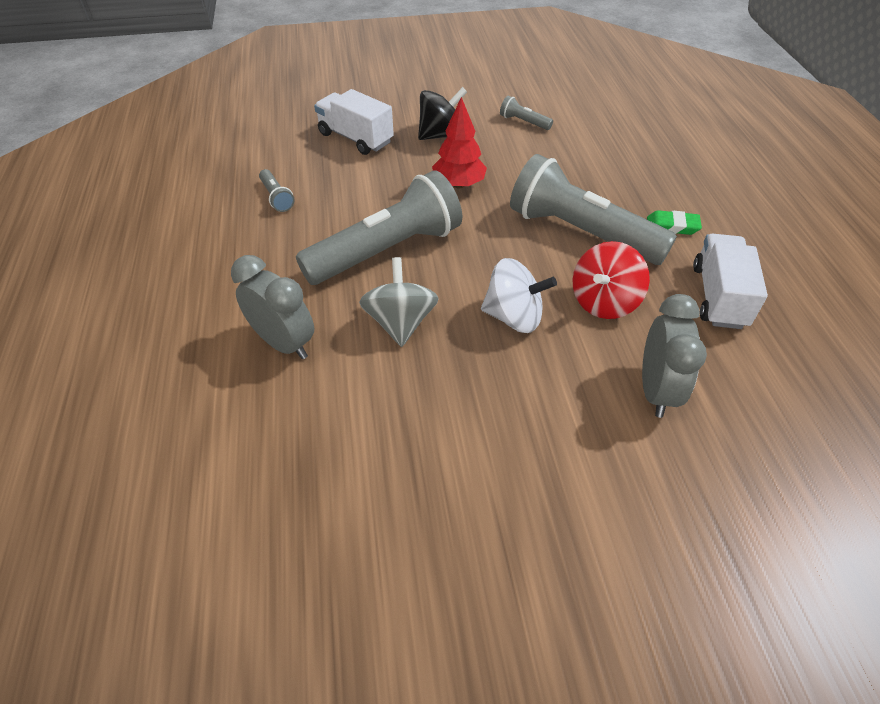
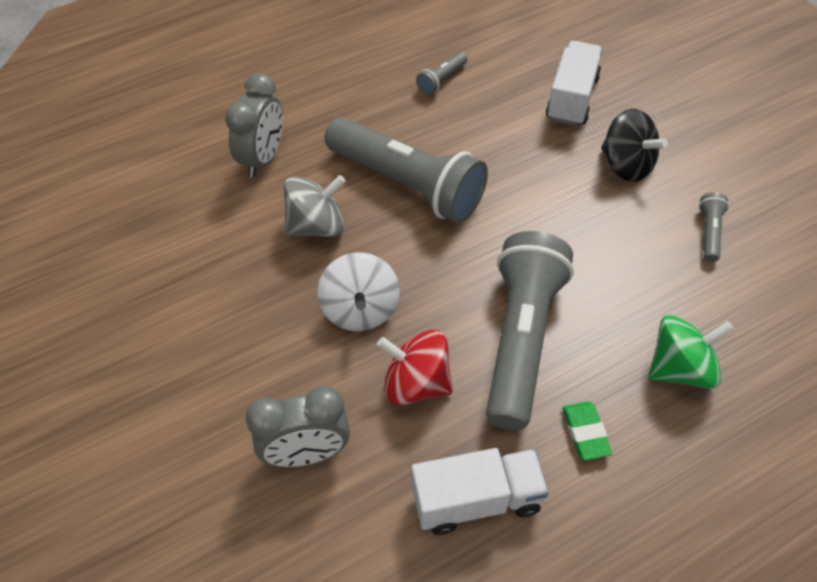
camera: 70 degrees right, 5 degrees up
(459, 184) = (544, 207): red tree -> none
(631, 169) = (680, 368): none -> green spinning top

